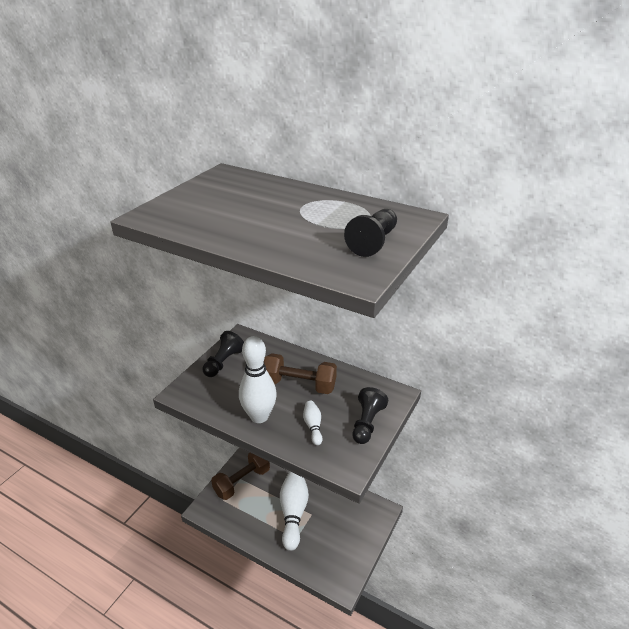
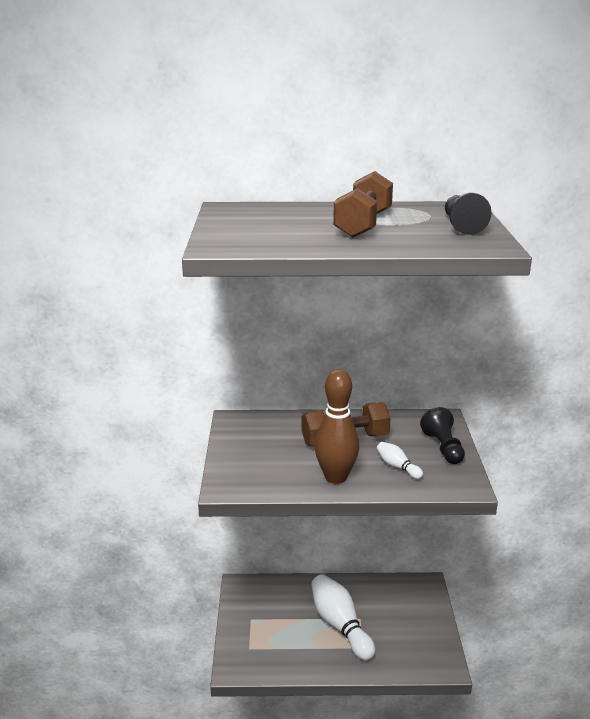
camera: 30 degrees left, 10 degrees down
(223, 362) = (241, 446): black pawn -> none
(242, 481) = (255, 621): brown dumbbell -> brown dumbbell (363, 225)
(259, 416) = (336, 477): white bowling pin -> brown bowling pin

